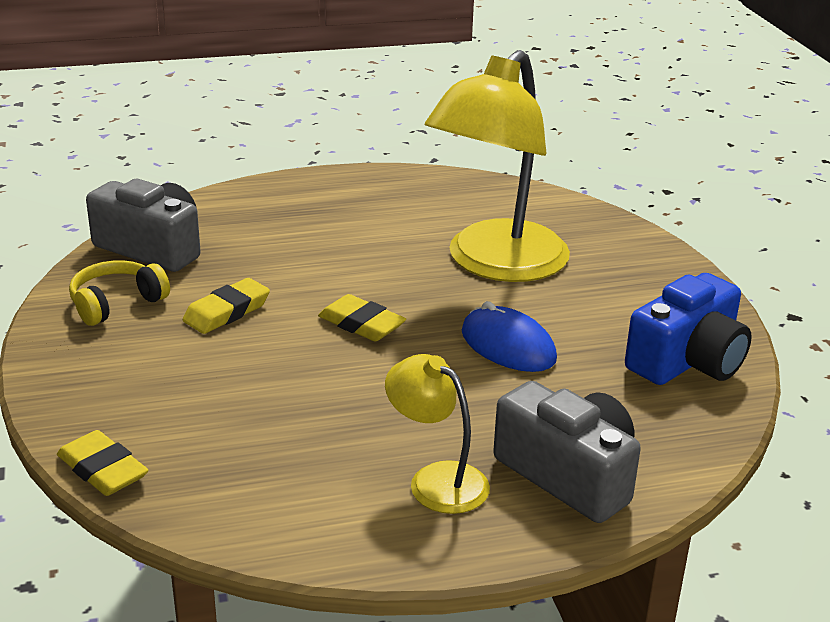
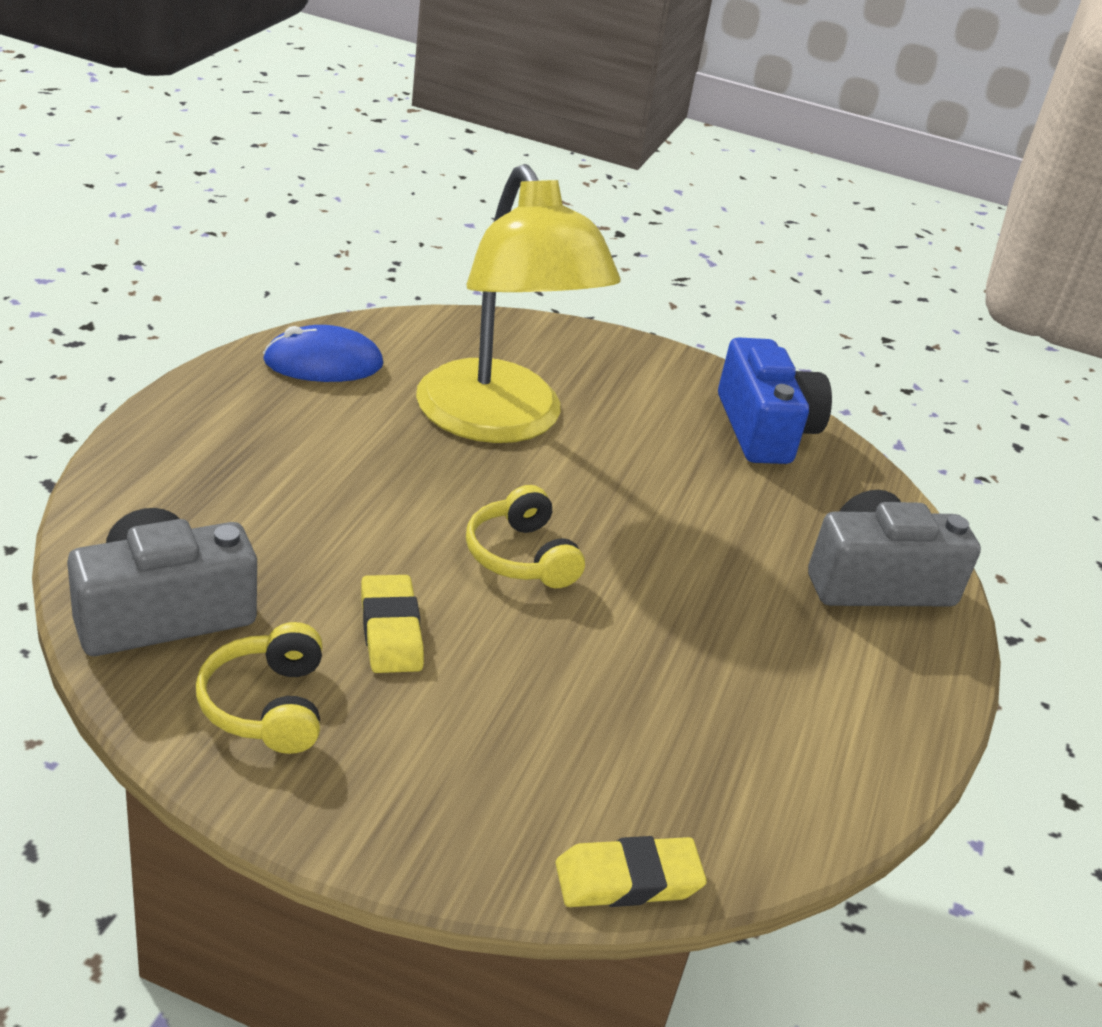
camera: 60 degrees left, 5 degrees up
(361, 324) = (521, 556): yellow eraser -> yellow headphones
(436, 480) = (828, 656): yellow lamp -> none
(508, 346) = (651, 498): blue mouse -> blue mouse (323, 363)

